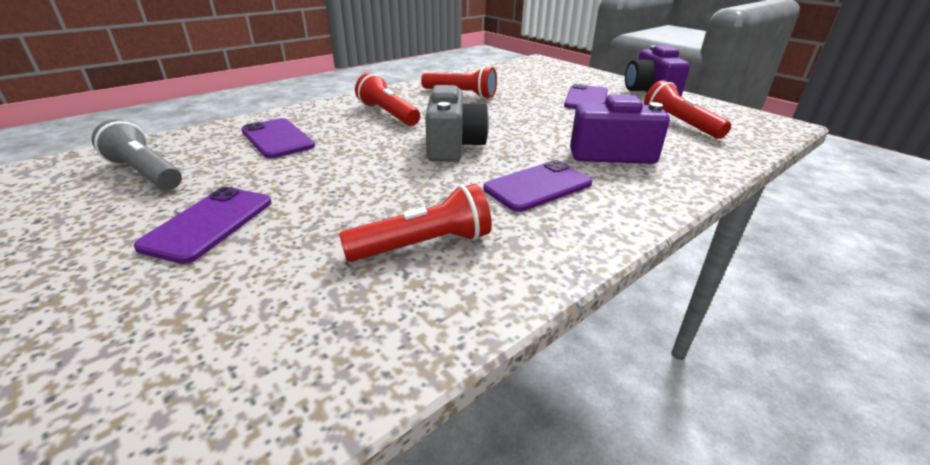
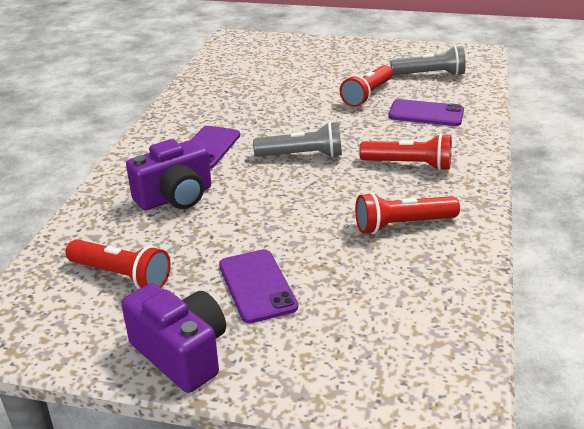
camera: 145 degrees right, 0 degrees up
(209, 223) = (340, 74): purple phone -> none
(423, 245) = (233, 100): red flashlight -> red flashlight (367, 95)
(453, 146) = (302, 155): grey camera -> grey flashlight

